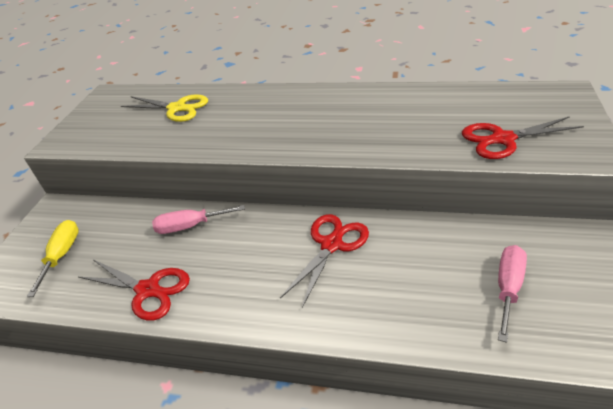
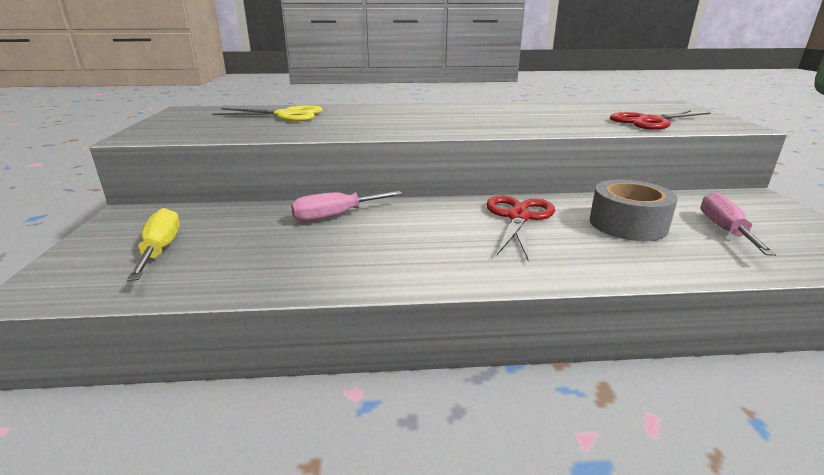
camera: 20 degrees left, 15 degrees down
(148, 290) = (313, 267): red scissors -> none
(421, 267) = (628, 224): none -> grey tape

